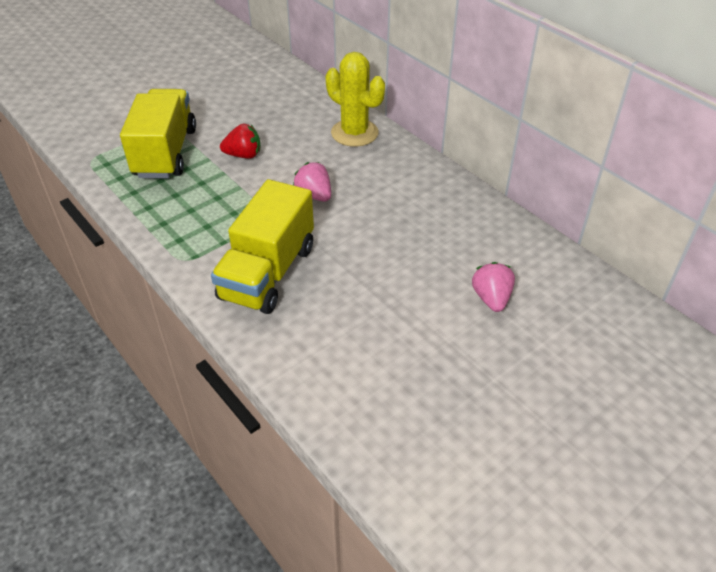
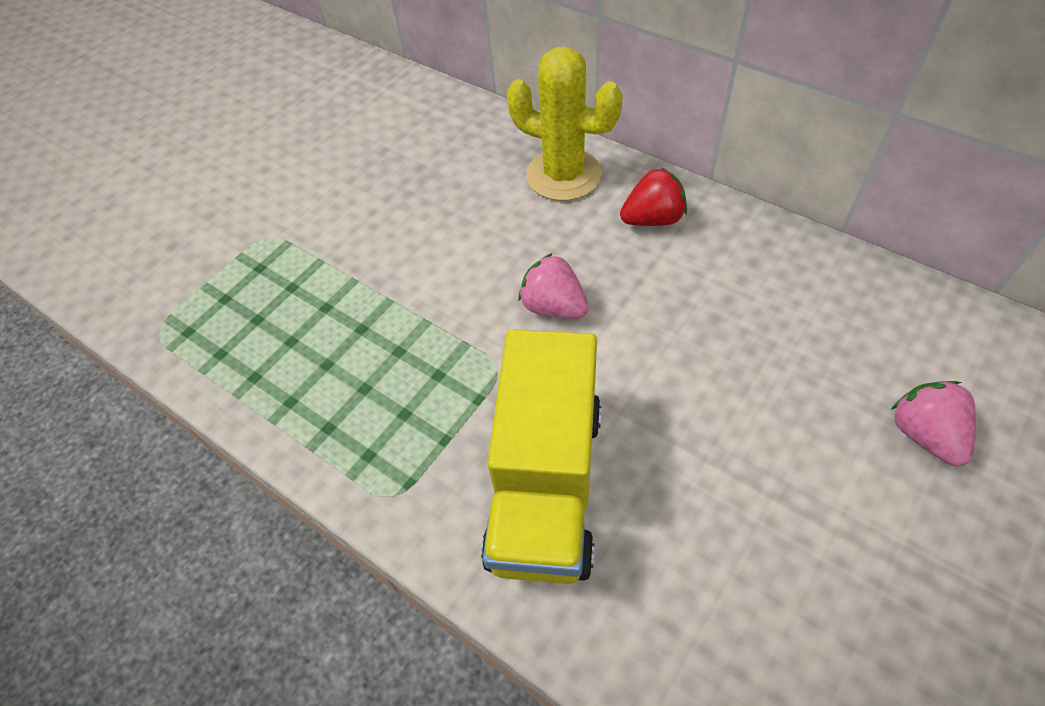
camera: 10 degrees left, 10 degrees up
(165, 153) = (279, 285): yellow truck -> none
(243, 155) = (408, 258): red strawberry -> red strawberry (653, 219)

